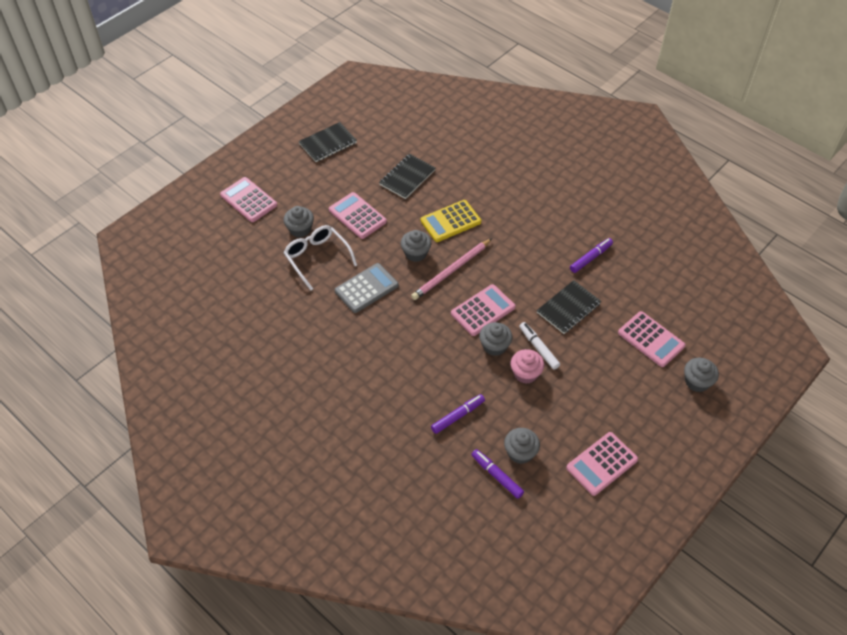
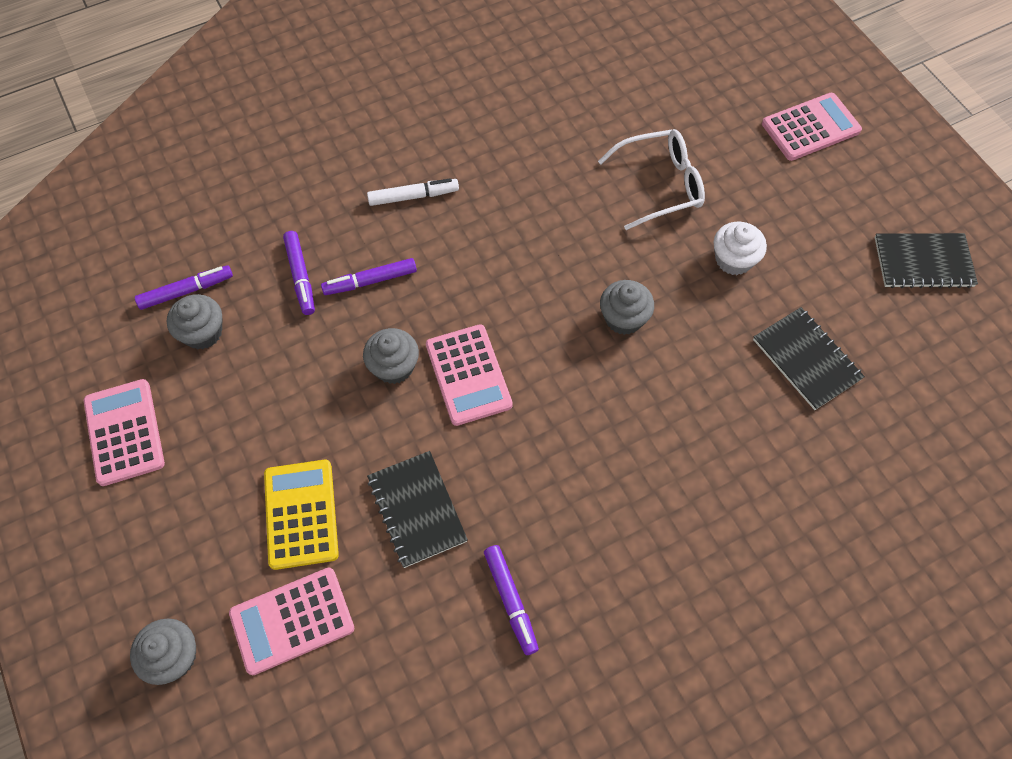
camera: 110 degrees right, 10 degrees up
(300, 229) = (727, 177): grey cupcake -> none
(328, 143) = (923, 262): black notebook -> black notebook turned 75 degrees counterclockwise
(357, 216) = (733, 260): pink calculator -> white cupcake
(366, 288) = (576, 231): grey calculator -> none
(445, 378) = (370, 281): none -> purple marker
(450, 221) = (678, 393): yellow calculator -> yellow calculator (301, 514)
(451, 271) = (567, 357): pink pencil -> none
(525, 373) = (324, 391): pink cupcake -> none
(538, 348) = (361, 428): white marker -> white marker (413, 196)

